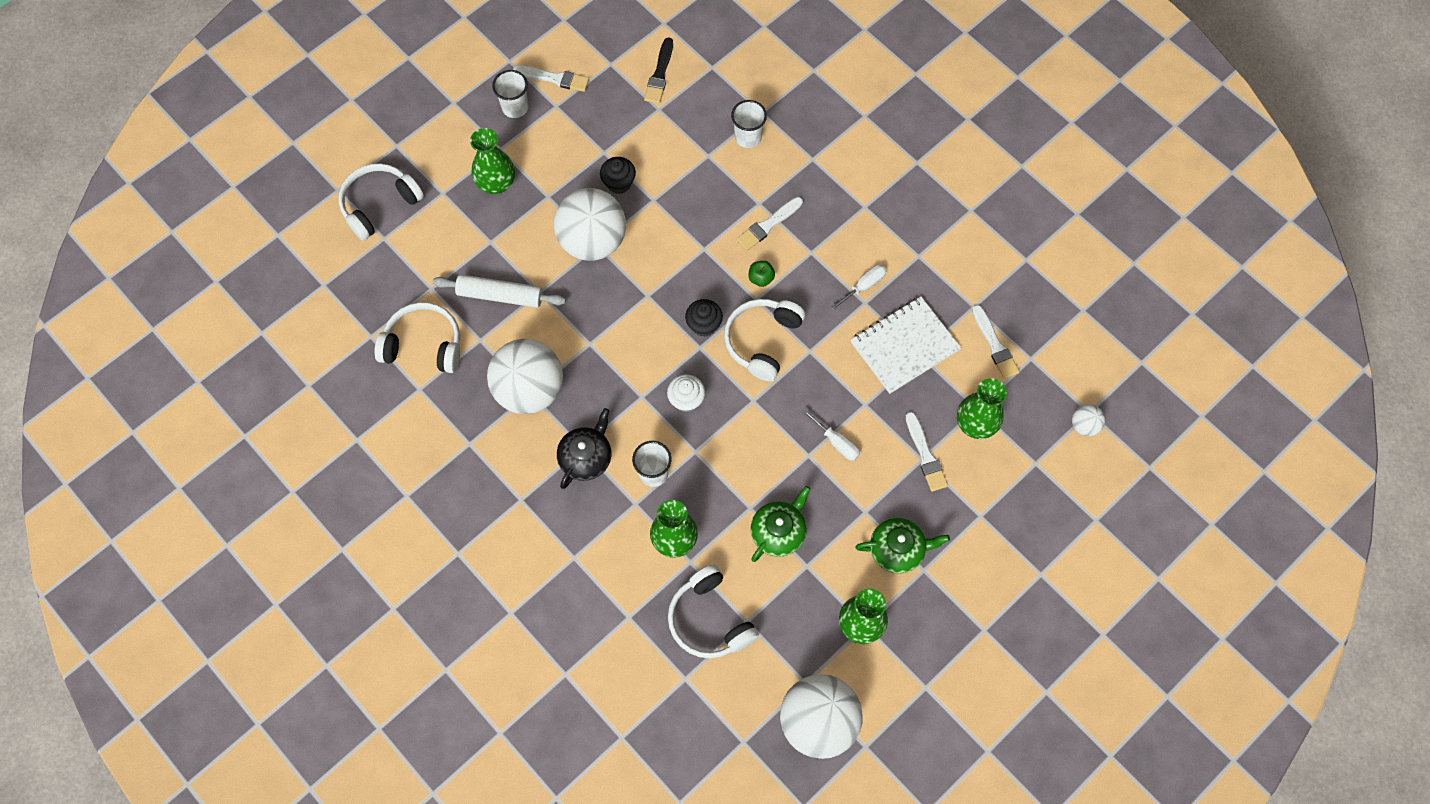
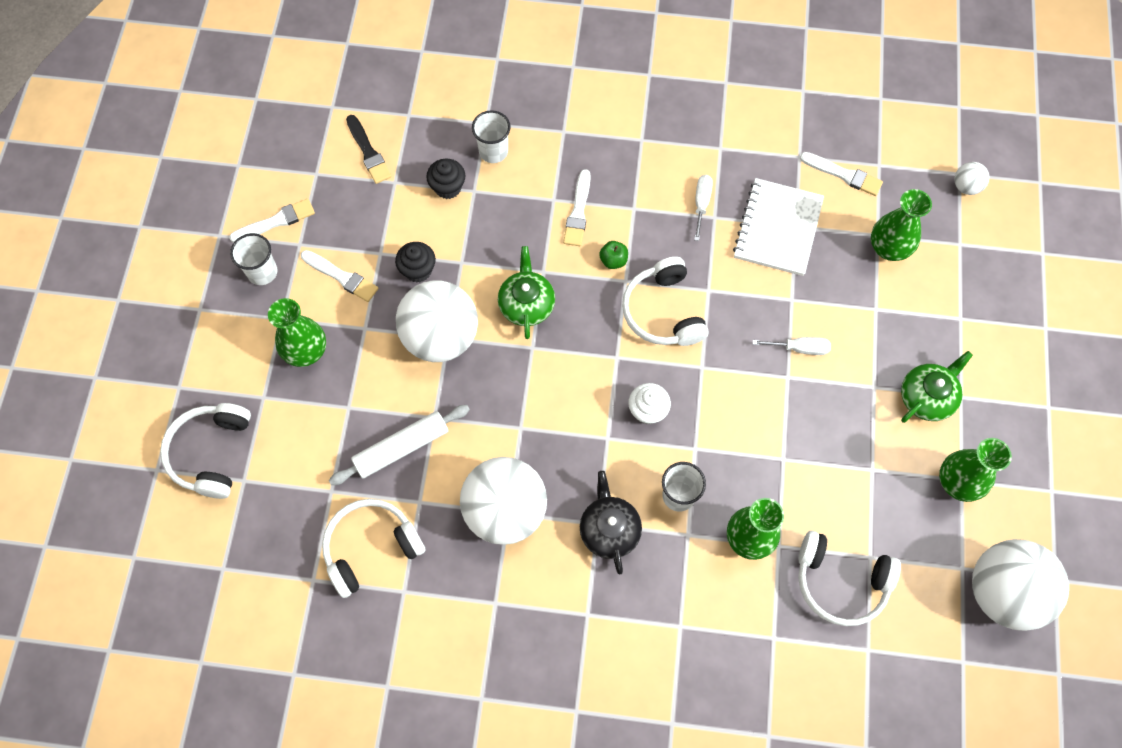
camera: 40 degrees left, 0 degrees up
(704, 325) = (603, 336): black cupcake -> black cupcake (448, 187)
(778, 532) = (824, 460): green teapot -> green teapot (526, 304)
(925, 455) = (875, 303): white brush -> white brush (342, 277)

